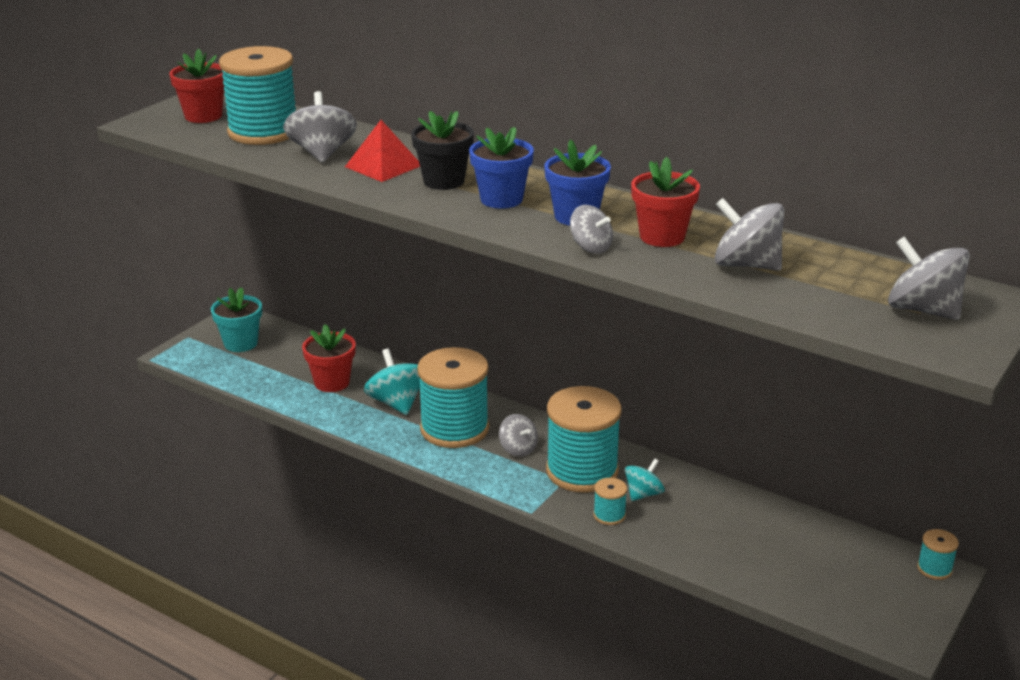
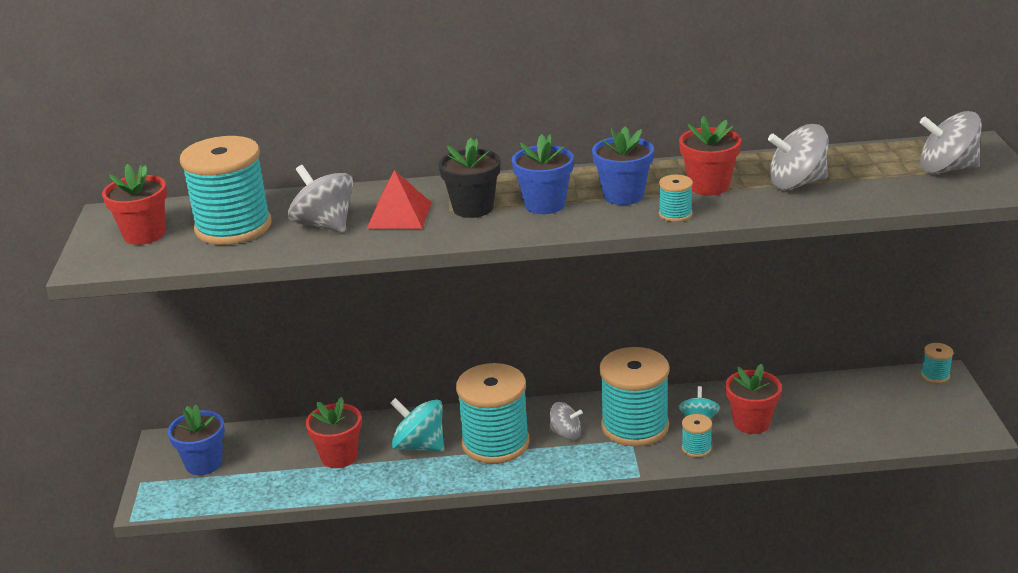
camera: 35 degrees left, 0 degrees up
(241, 343) = (204, 463): turquoise flower pot -> blue flower pot
(590, 247) = (675, 214): grey spinning top -> turquoise spool
(688, 519) = (751, 423): none -> red flower pot

